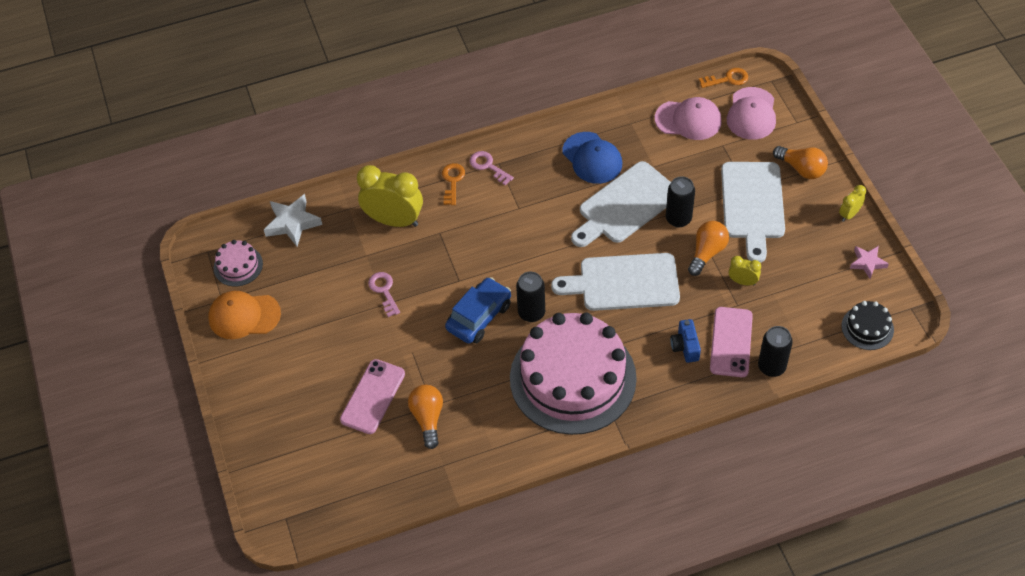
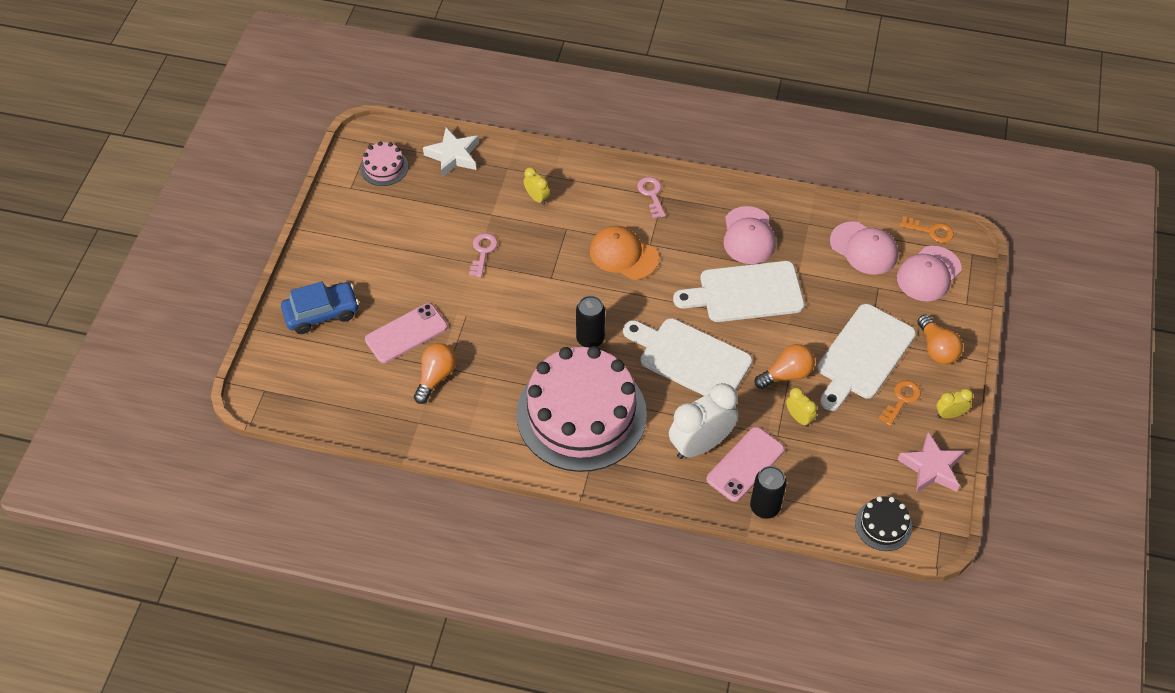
camera: 30 degrees right, 0 degrees up
(244, 316) = (357, 210): orange cap -> orange cap (623, 255)
(394, 220) = (537, 198): yellow clock -> yellow clock, size x0.48
(452, 181) = (611, 191): orange key -> orange key (901, 400)
(479, 316) = (543, 317): blue car -> blue car (321, 313)
(592, 158) = (748, 236): blue cap -> pink cap
(678, 219) = (784, 330): black can -> none
(685, 347) = (700, 444): blue camera -> white clock
(867, 263) = (931, 467): pink star -> pink star, size x1.58

